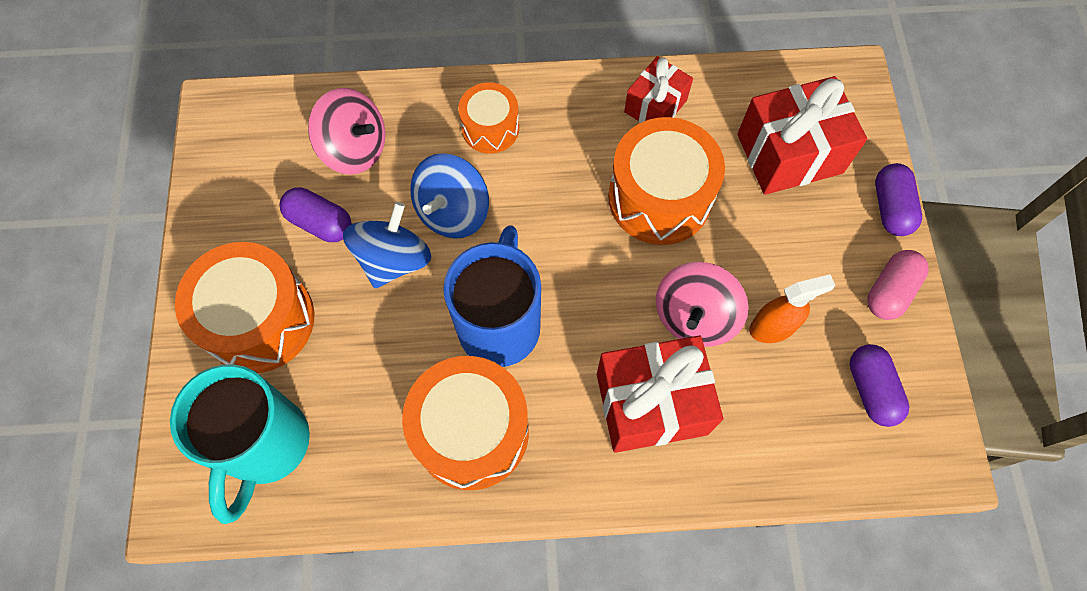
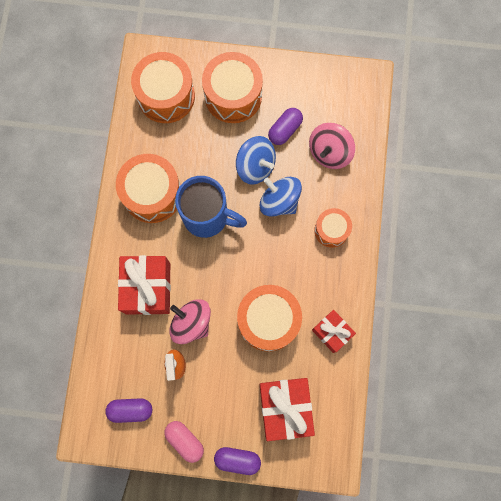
camera: 100 degrees right, 10 degrees up
(266, 445) = (166, 96): turquoise mug -> orange drum

